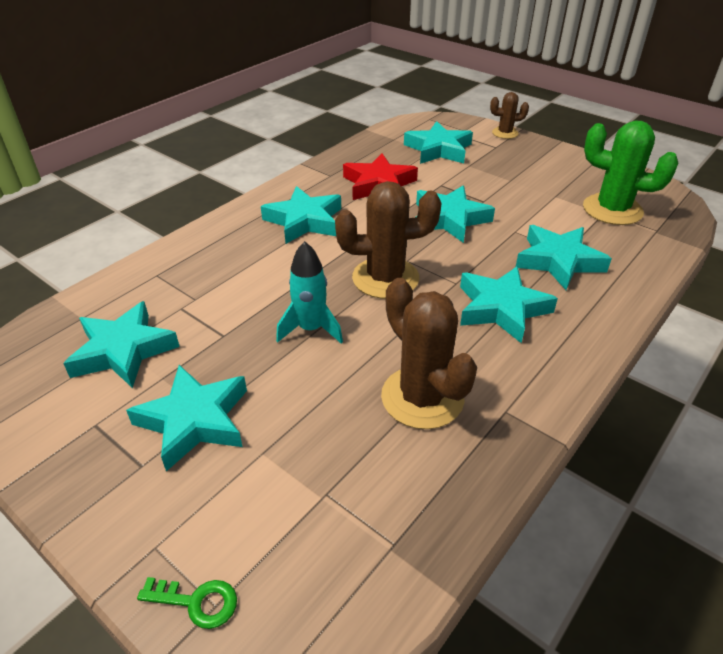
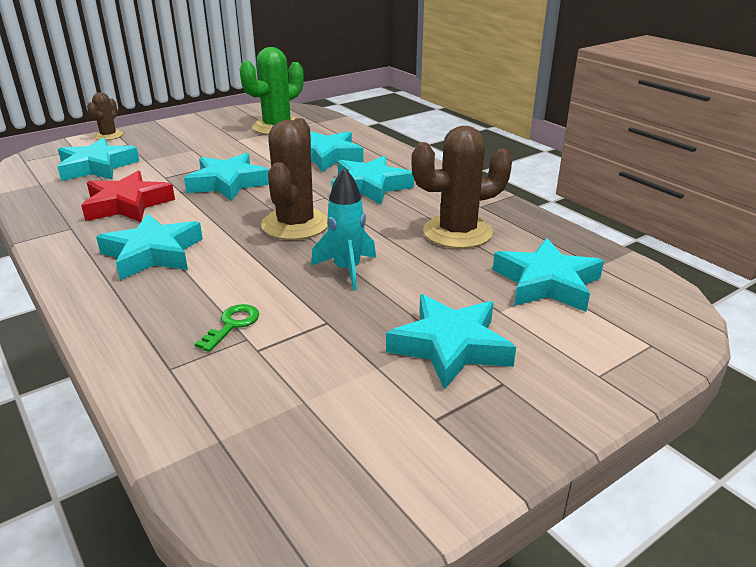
camera: 75 degrees left, 10 degrees down
(123, 350) = (315, 397): turquoise star -> turquoise star (546, 283)
(197, 602) = (650, 353): green key -> green key (232, 324)

